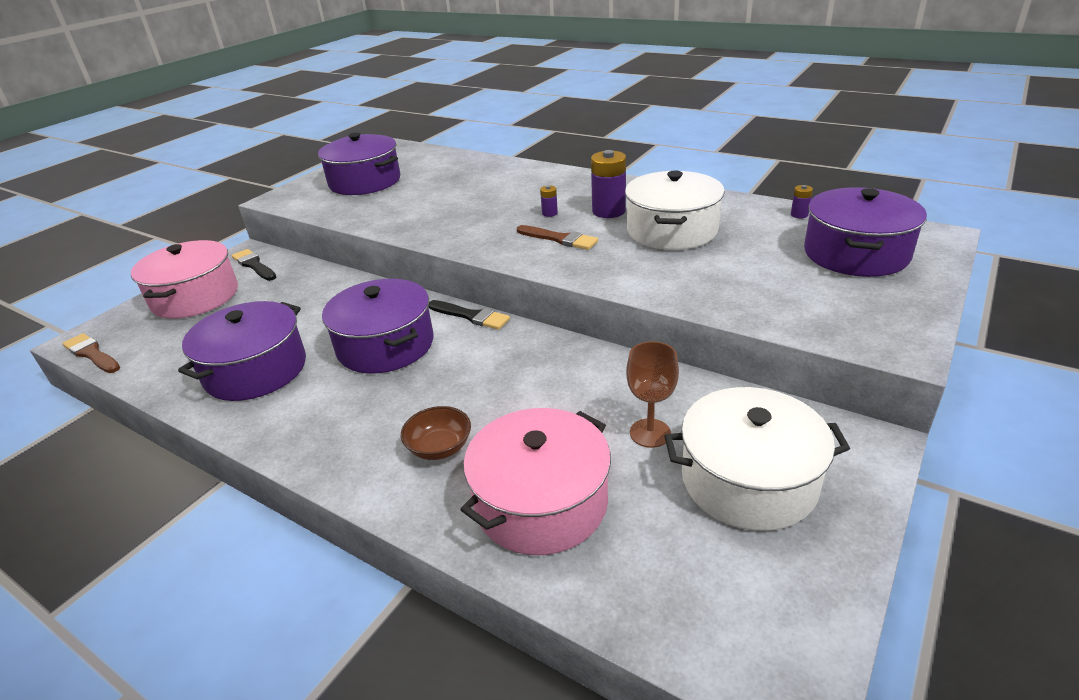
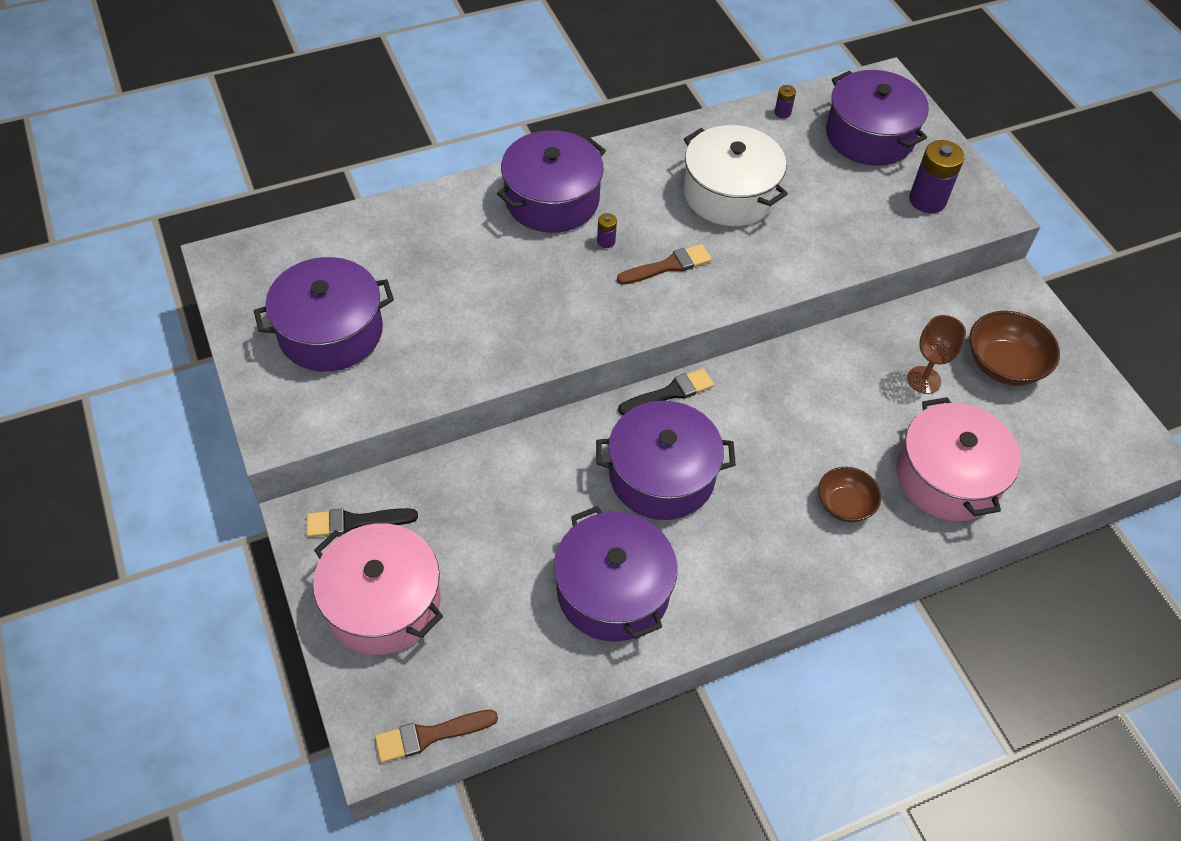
camera: 60 degrees left, 20 degrees up
(560, 187) = (552, 199): none -> purple pot
(608, 211) = (648, 204): purple battery -> purple battery (927, 200)
(748, 480) = (1004, 364): white pot -> brown bowl

